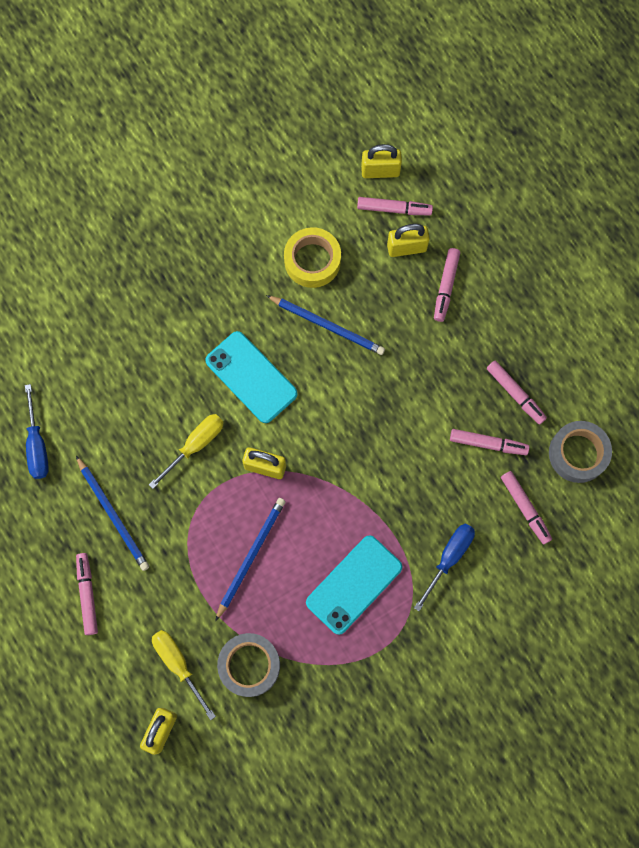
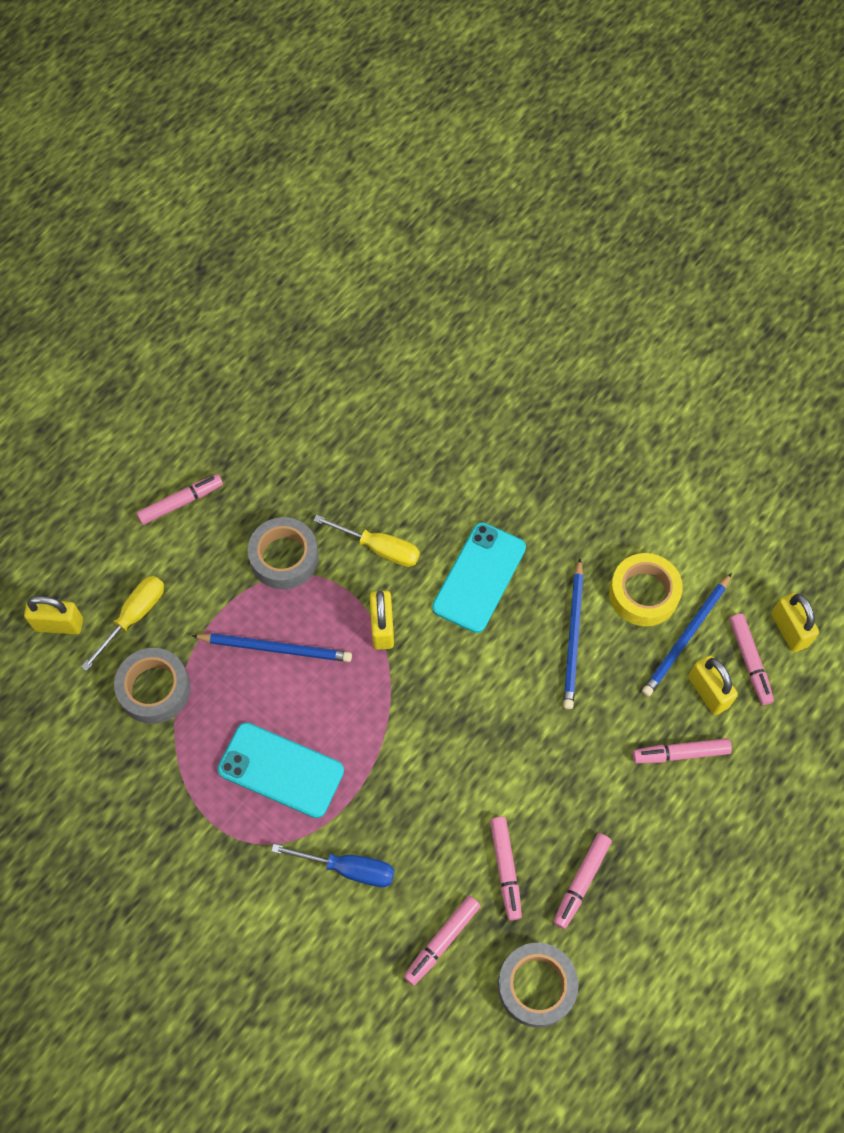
camera: 70 degrees right, 10 degrees down
(37, 445) = (322, 399): blue screwdriver -> none
(113, 515) = (273, 496): blue pencil -> blue pencil (686, 637)
(173, 524) = (284, 557): none -> grey tape

